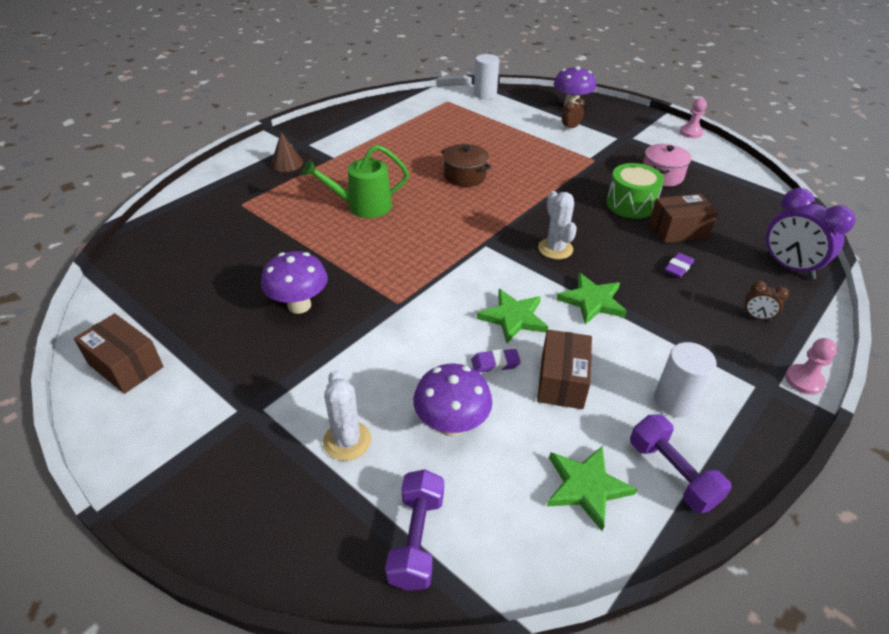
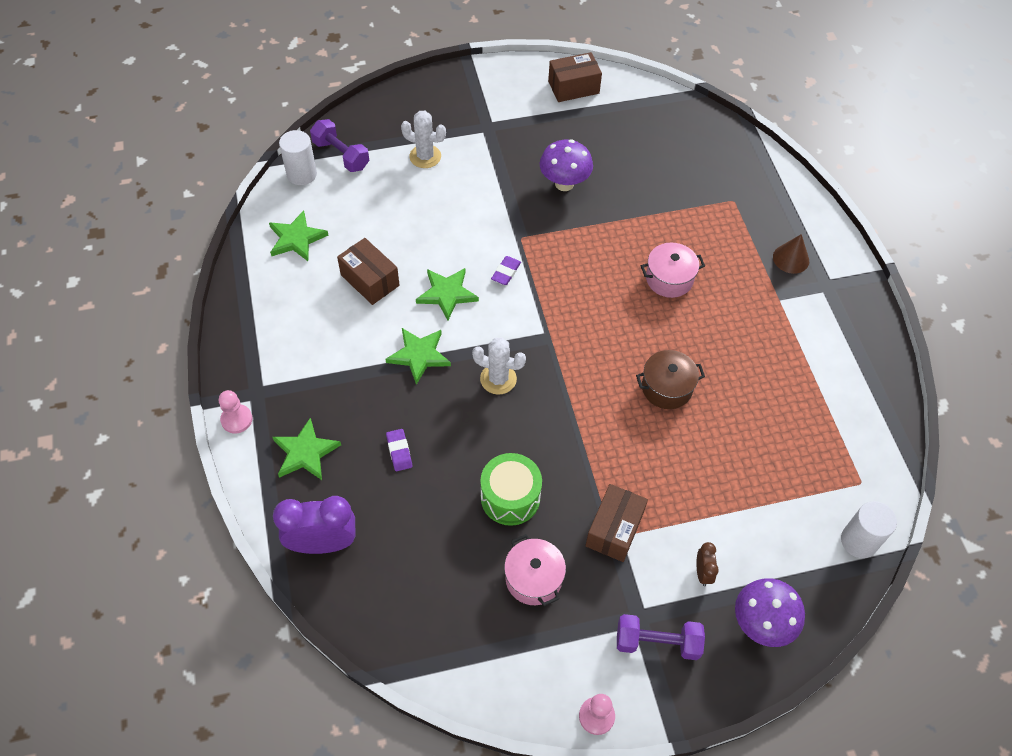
camera: 125 degrees right, 15 degrees up
(362, 206) = (669, 279): green watering can -> pink pot
(451, 425) = (391, 206): purple mushroom -> none
(495, 363) = (416, 256): purple eraser -> purple eraser (506, 272)
(672, 473) = (263, 283): purple dumbbell -> purple dumbbell (657, 642)
(674, 401) = (299, 328): white cylinder -> white cylinder (302, 174)
(678, 230) = (441, 501): brown box -> brown box (614, 529)
(756, 317) = (305, 452): brown clock -> green star

